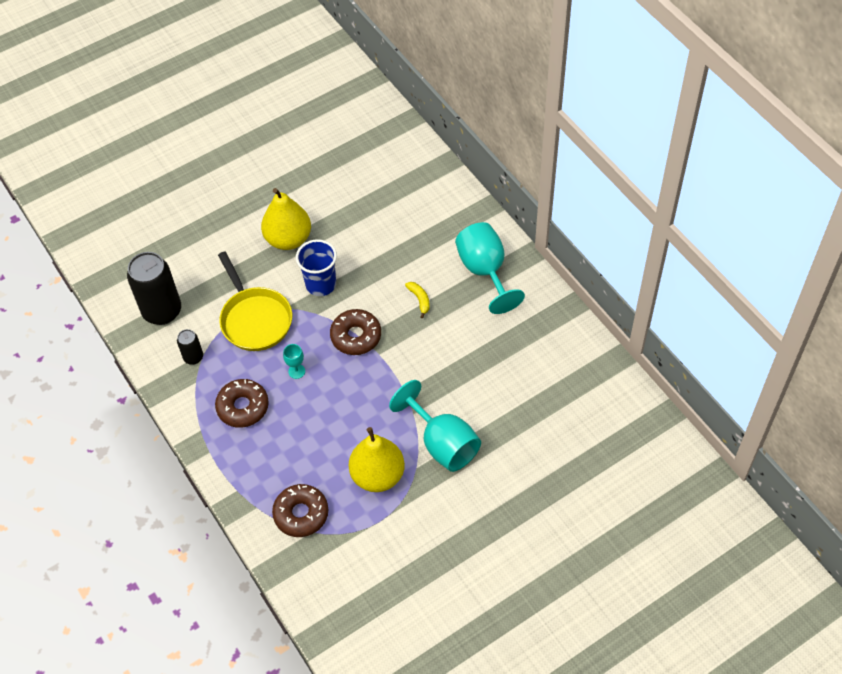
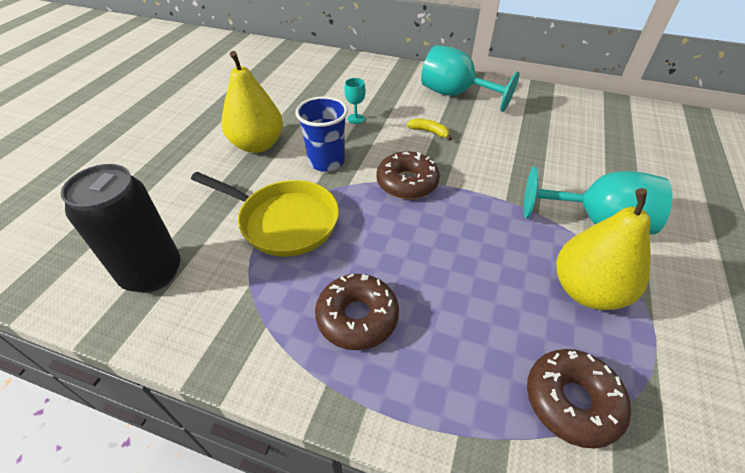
camera: 40 degrees left, 10 degrees down
(193, 357) = (238, 299): black can -> none
(296, 371) = (381, 243): turquoise goblet -> turquoise goblet (355, 119)

